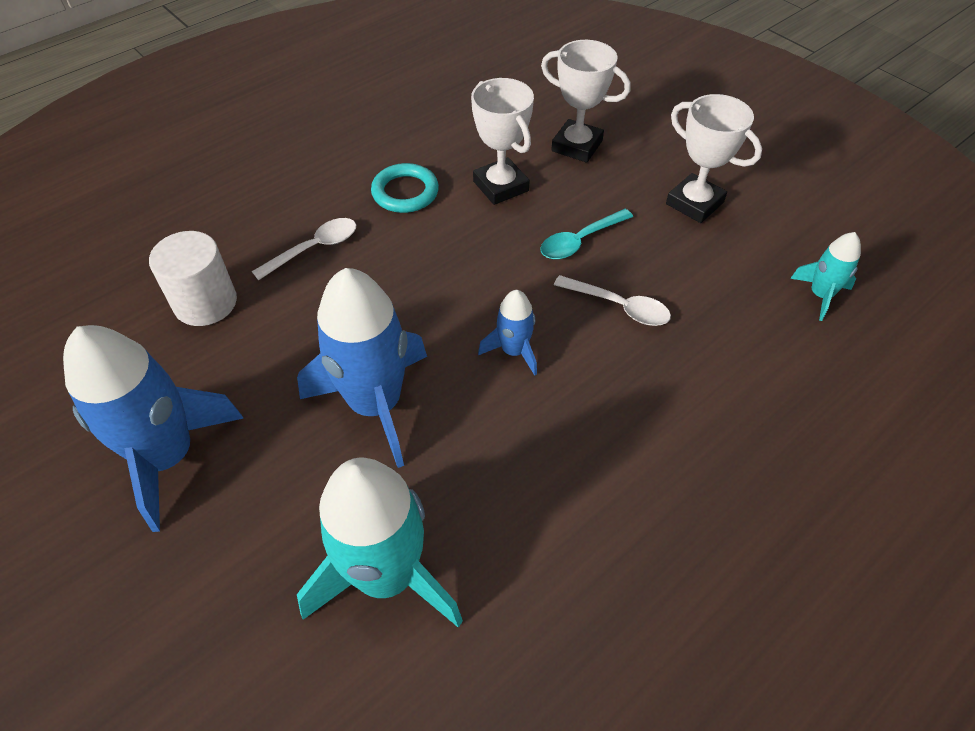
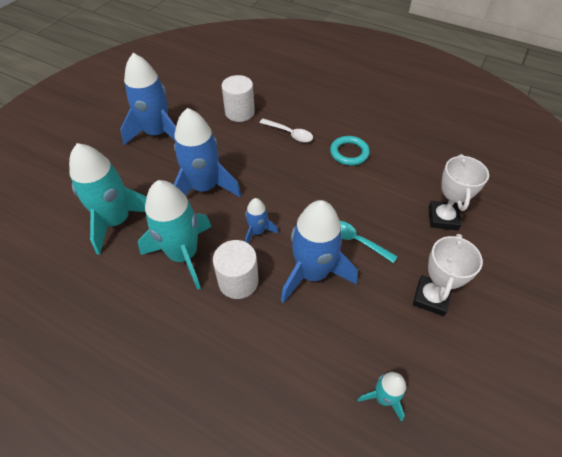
camera: 70 degrees right, 0 degrees up
(500, 186) = (380, 191): white trophy -> none
(520, 470) = (183, 255): none -> turquoise rocket
(603, 402) = (238, 281): none -> white cylinder
(619, 306) = (312, 273): white spoon -> blue rocket

